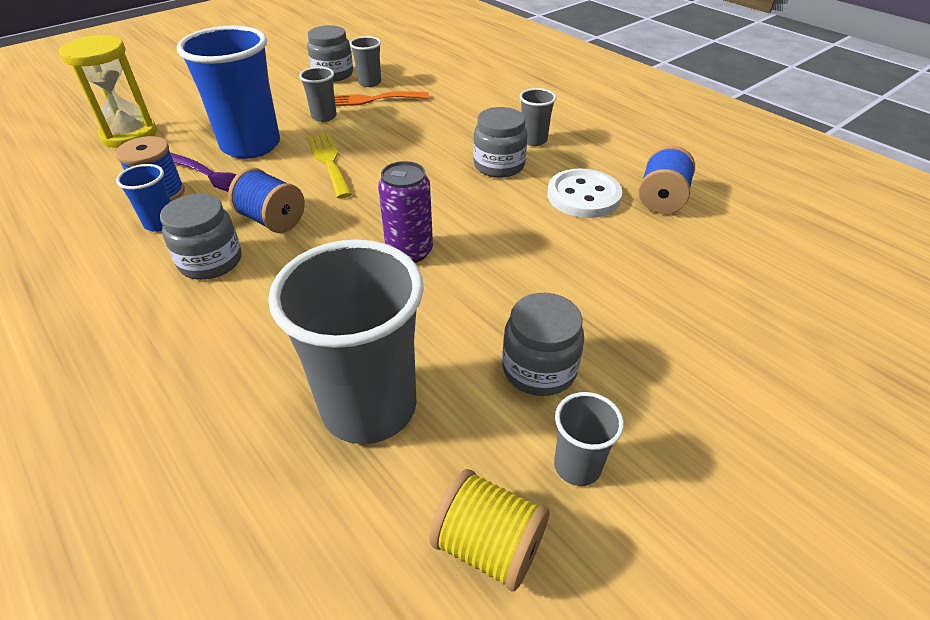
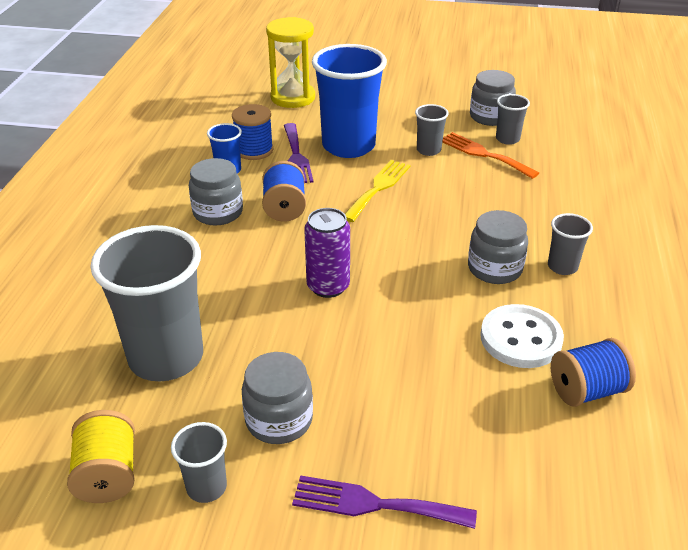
camera: 50 degrees right, 5 degrees down
(685, 362) = (374, 504): none -> purple fork

